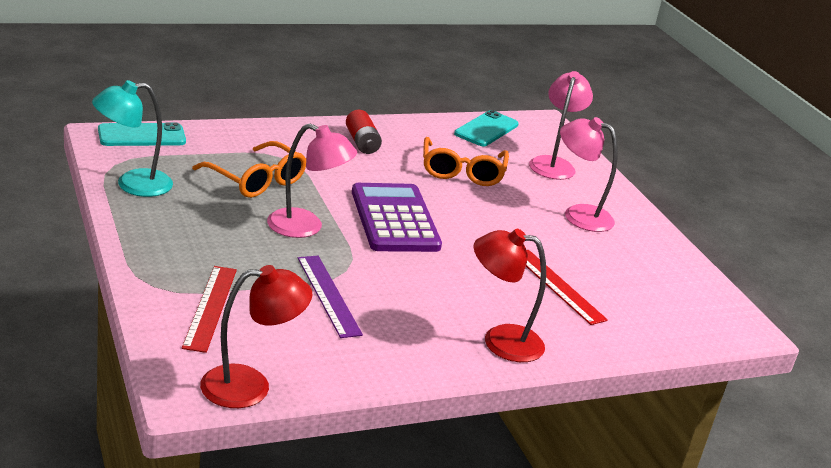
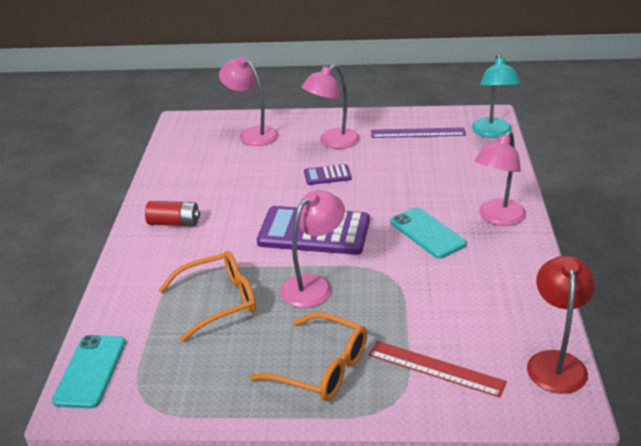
camera: 60 degrees left, 5 degrees up
(133, 184) = (195, 392): turquoise lamp -> turquoise lamp (492, 133)
(328, 295) = (425, 292): purple ruler -> purple ruler (418, 133)
(462, 171) = (247, 180): orange glasses -> orange glasses (321, 368)
(486, 129) = (181, 152): turquoise phone -> turquoise phone (427, 233)
(500, 341) = (497, 218): red lamp -> pink lamp
(506, 217) = (327, 175): none -> purple calculator
(557, 286) = (429, 175): red ruler -> none

